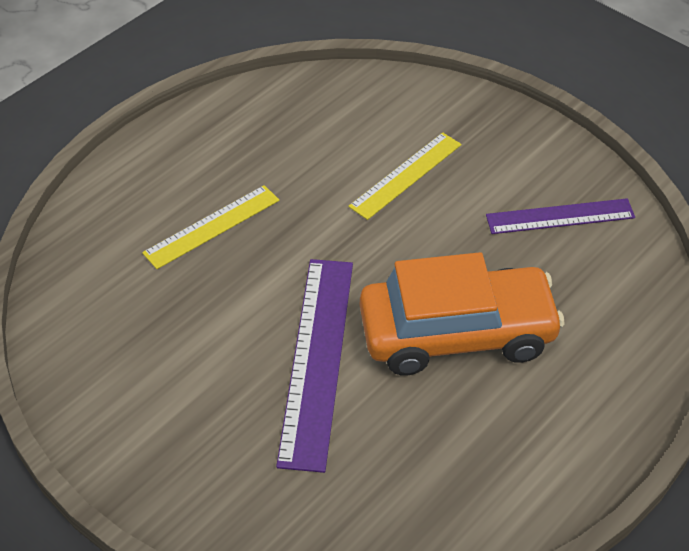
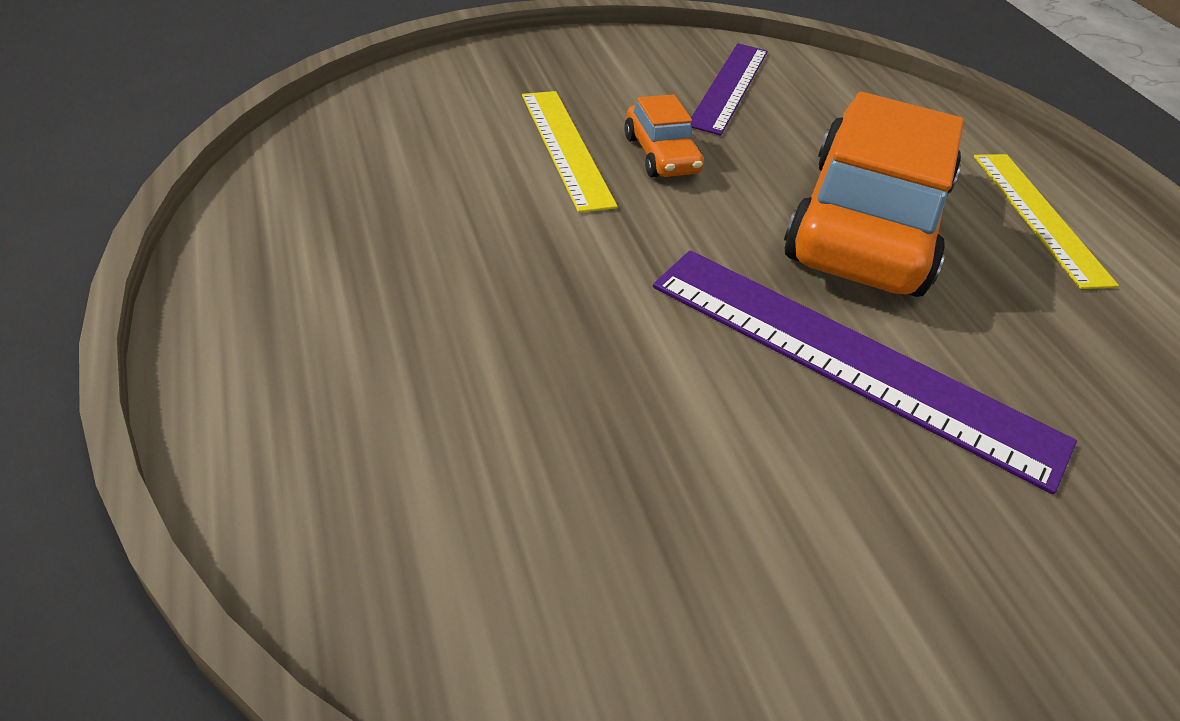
camera: 65 degrees left, 5 degrees down
(212, 226) = (491, 356): yellow ruler -> yellow ruler (1039, 217)
(440, 216) = (661, 155): none -> orange car

